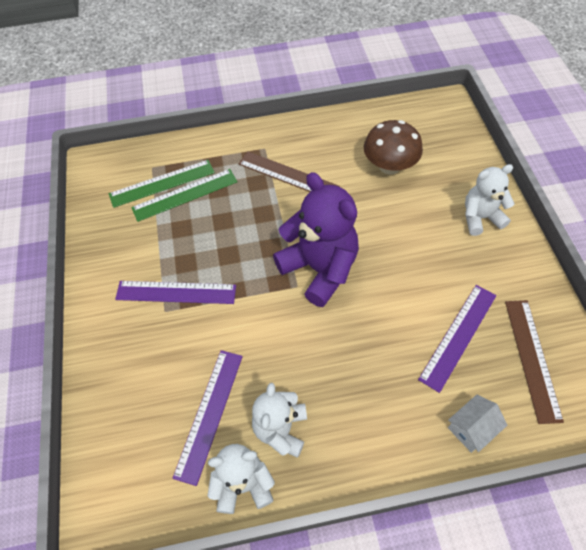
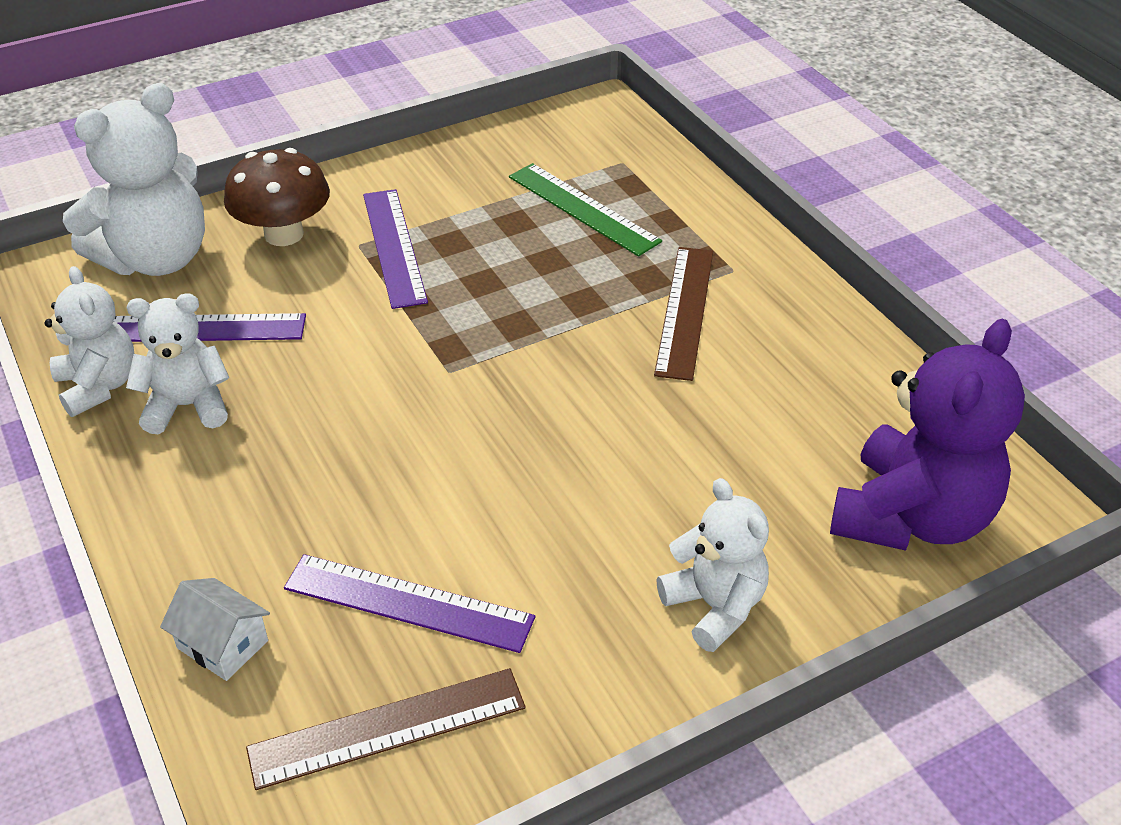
camera: 70 degrees right, 15 degrees down
(122, 436) = (156, 258): none -> white teddy bear
(162, 183) = (594, 180): green ruler -> none
(319, 269) = (494, 391): purple teddy bear -> purple teddy bear (911, 517)
(389, 166) = (783, 442): brown mushroom -> brown mushroom (284, 234)

